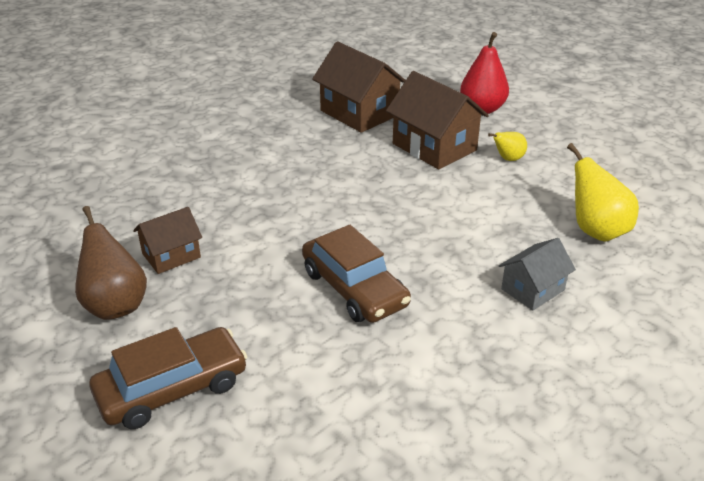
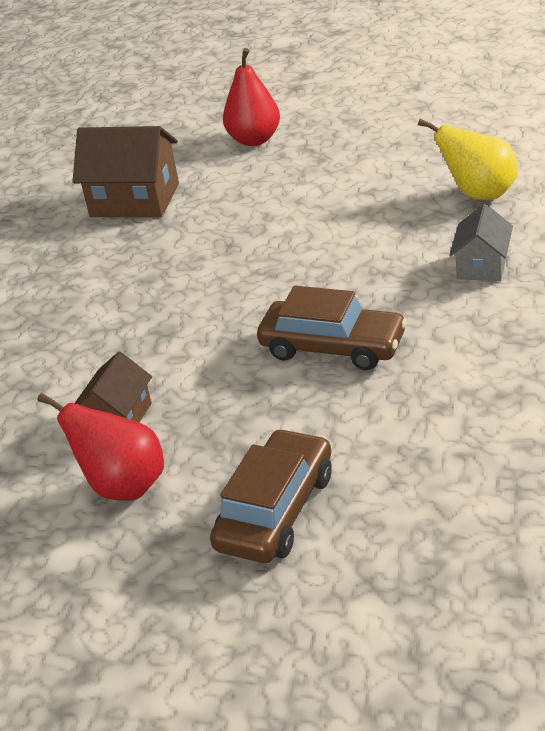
camera: 30 degrees left, 0 degrees up
(115, 305) = (123, 486): brown pear -> red pear
(434, 147) = (252, 195): brown house -> none
(508, 159) = (334, 173): yellow pear -> none

